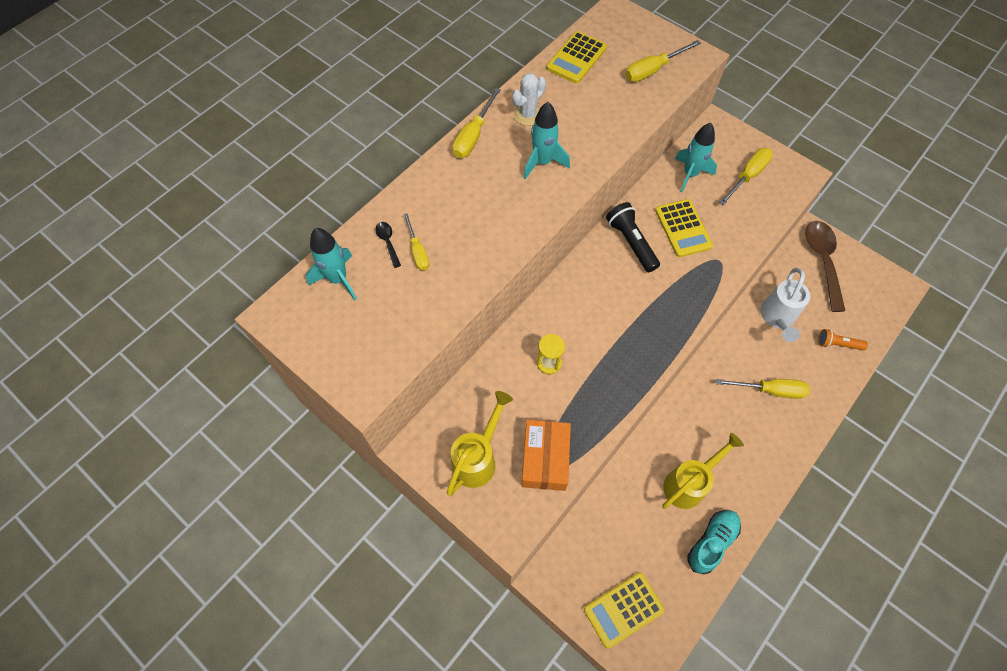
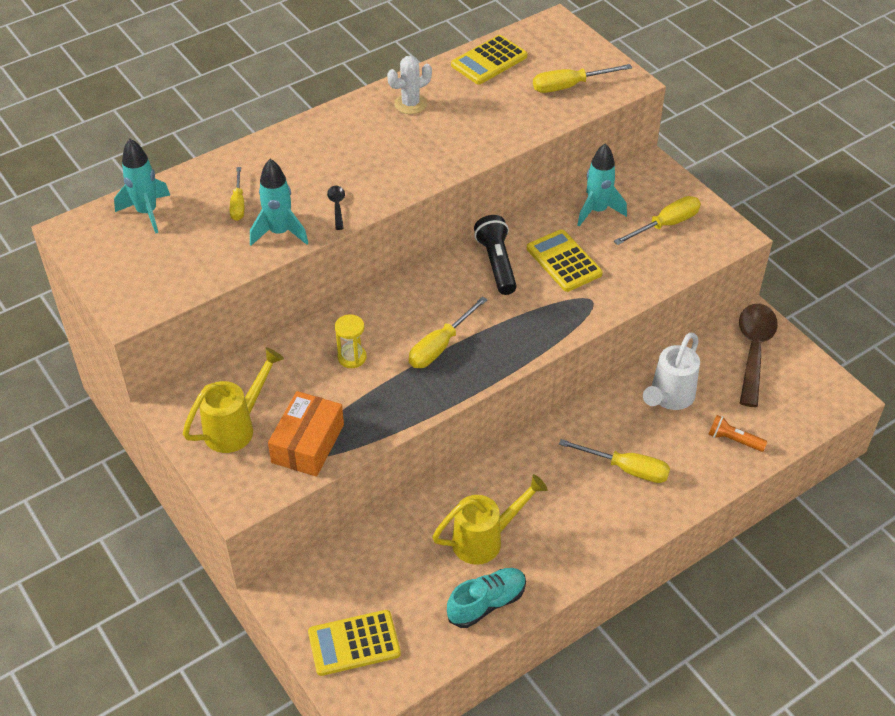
camera: 15 degrees right, 15 degrees down
(388, 242) = (211, 190): black spoon -> black spoon (337, 206)
(473, 136) = (343, 113): yellow screwdriver -> yellow screwdriver (440, 346)
(542, 162) = (406, 150): turquoise rocket -> turquoise rocket (279, 232)
(683, 228) = (563, 261): yellow calculator -> yellow calculator turned 150 degrees clockwise

